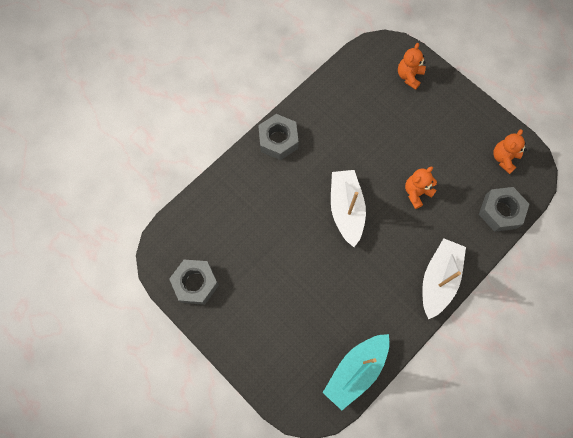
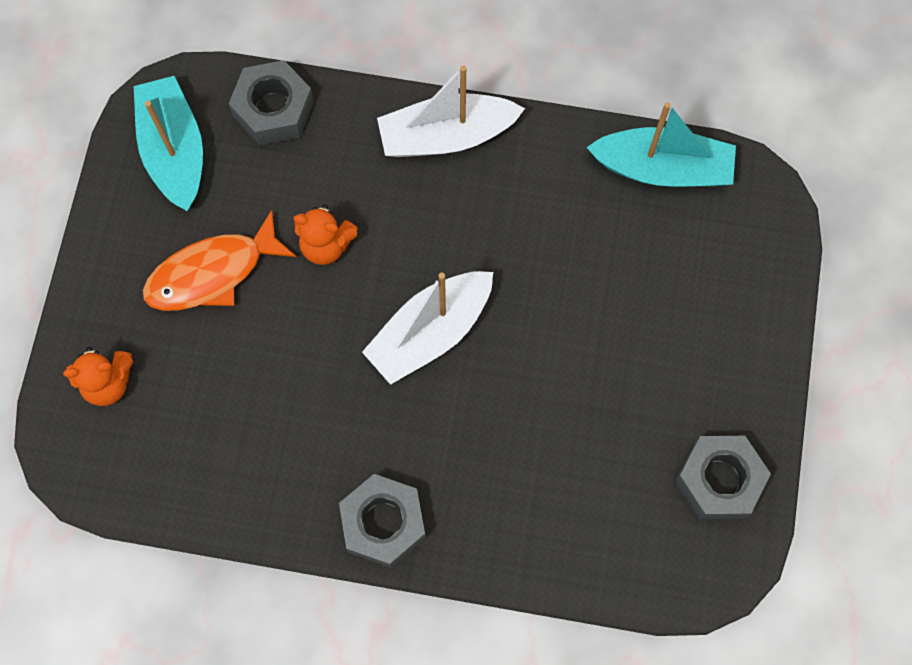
camera: 125 degrees left, 0 degrees up
(433, 140) = (212, 273): none -> orange fish
(504, 158) = (174, 151): orange teddy bear -> turquoise boat

